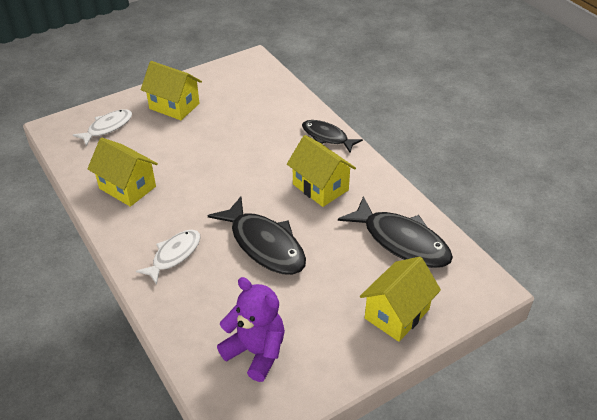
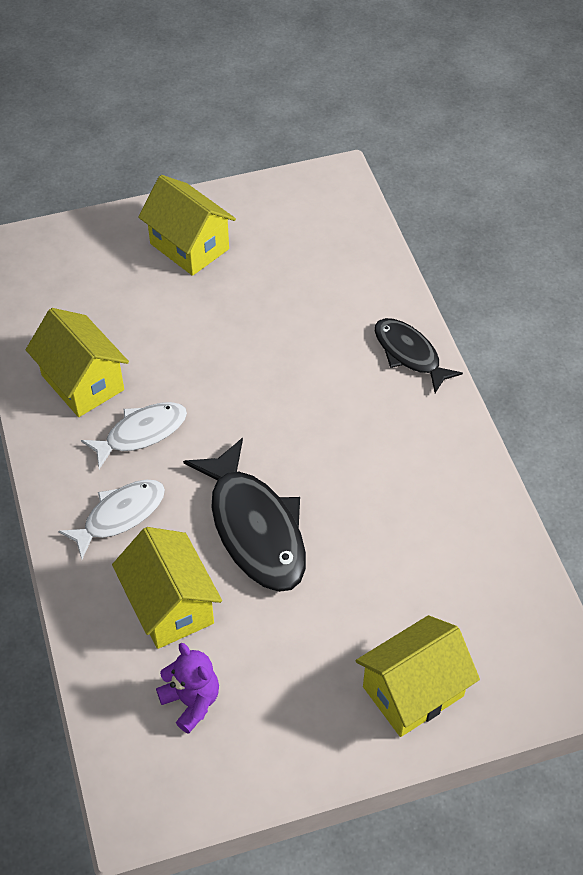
camera: 15 degrees right, 10 degrees up
(107, 127) = (80, 267): white fish -> white fish (141, 433)
(256, 352) = (191, 701): purple teddy bear -> purple teddy bear, size x0.66
(320, 187) = (369, 445): yellow house -> yellow house (170, 606)
(401, 241) = (462, 570): black fish -> none

